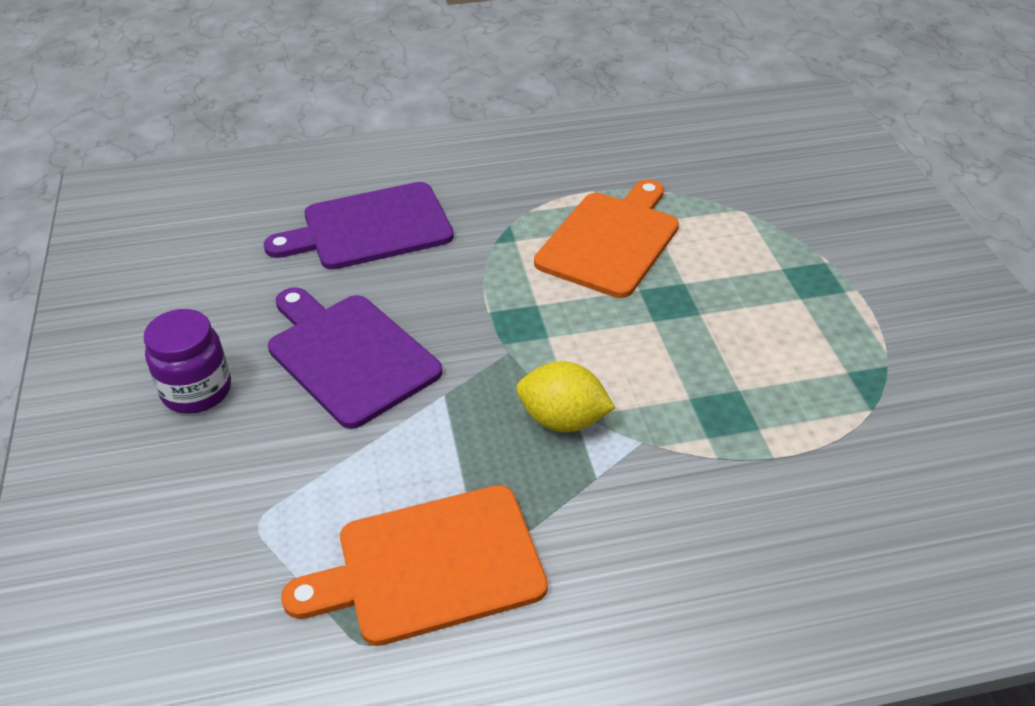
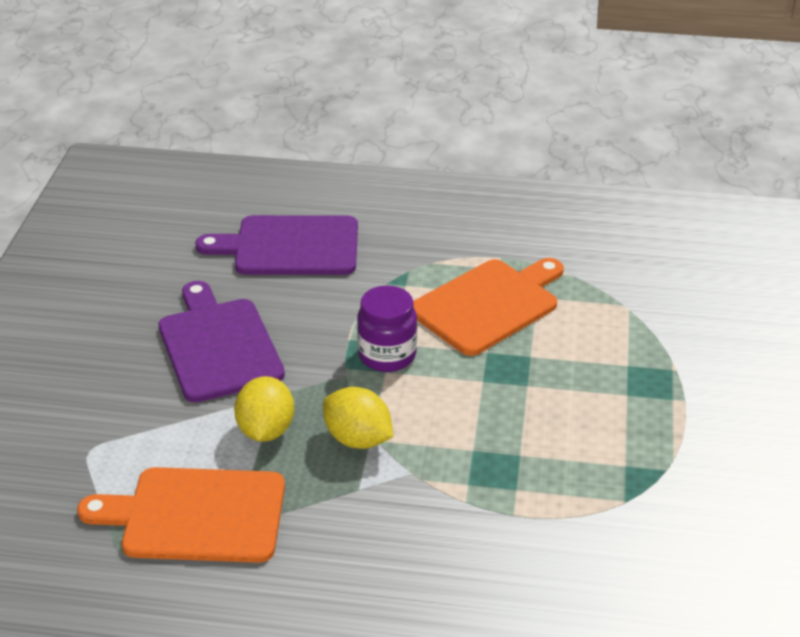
camera: 20 degrees right, 5 degrees down
(197, 391) = (91, 344): purple jar -> purple jar (387, 355)
(456, 438) = (266, 430): none -> yellow lemon

